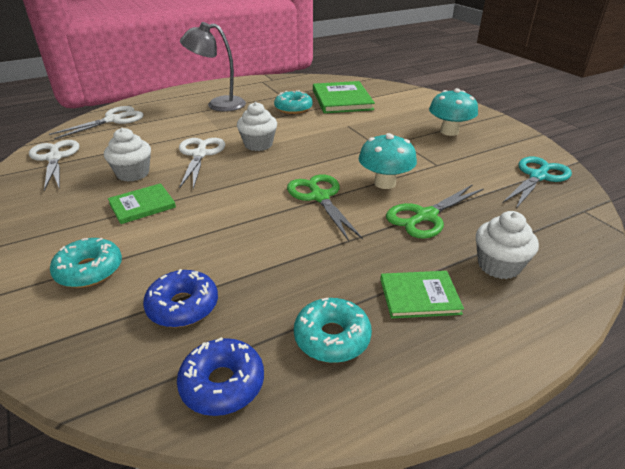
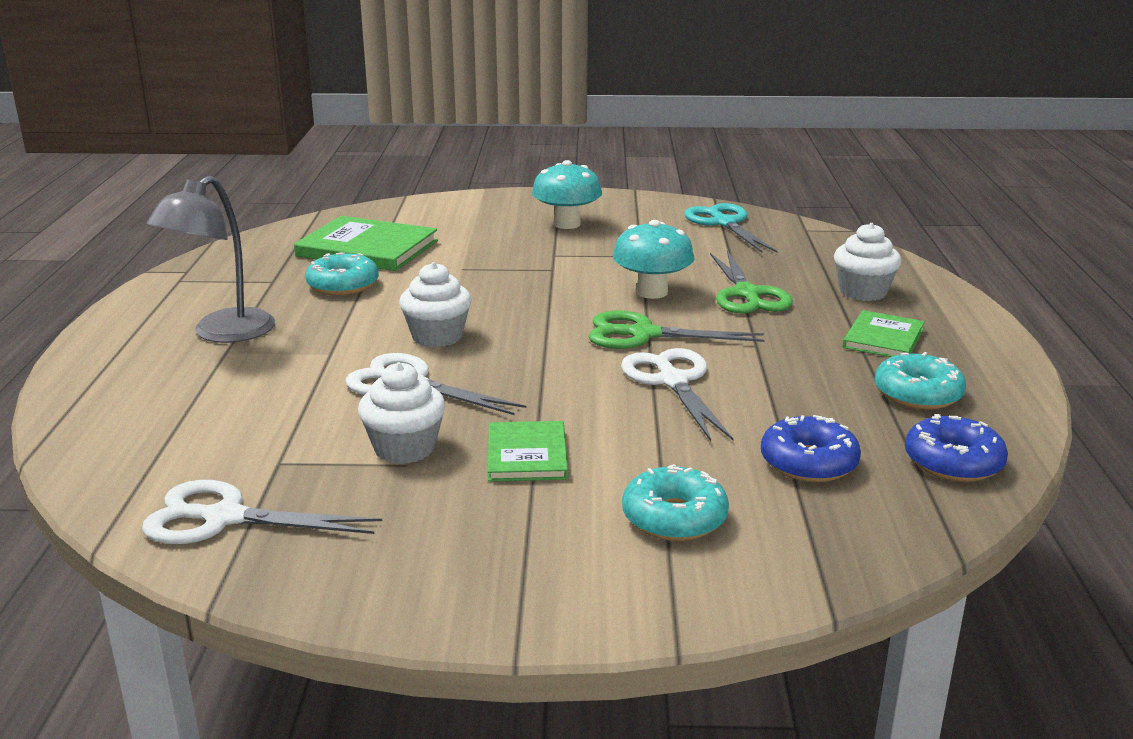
camera: 60 degrees left, 10 degrees down
(113, 120) = (124, 438): white scissors -> white scissors (673, 381)

